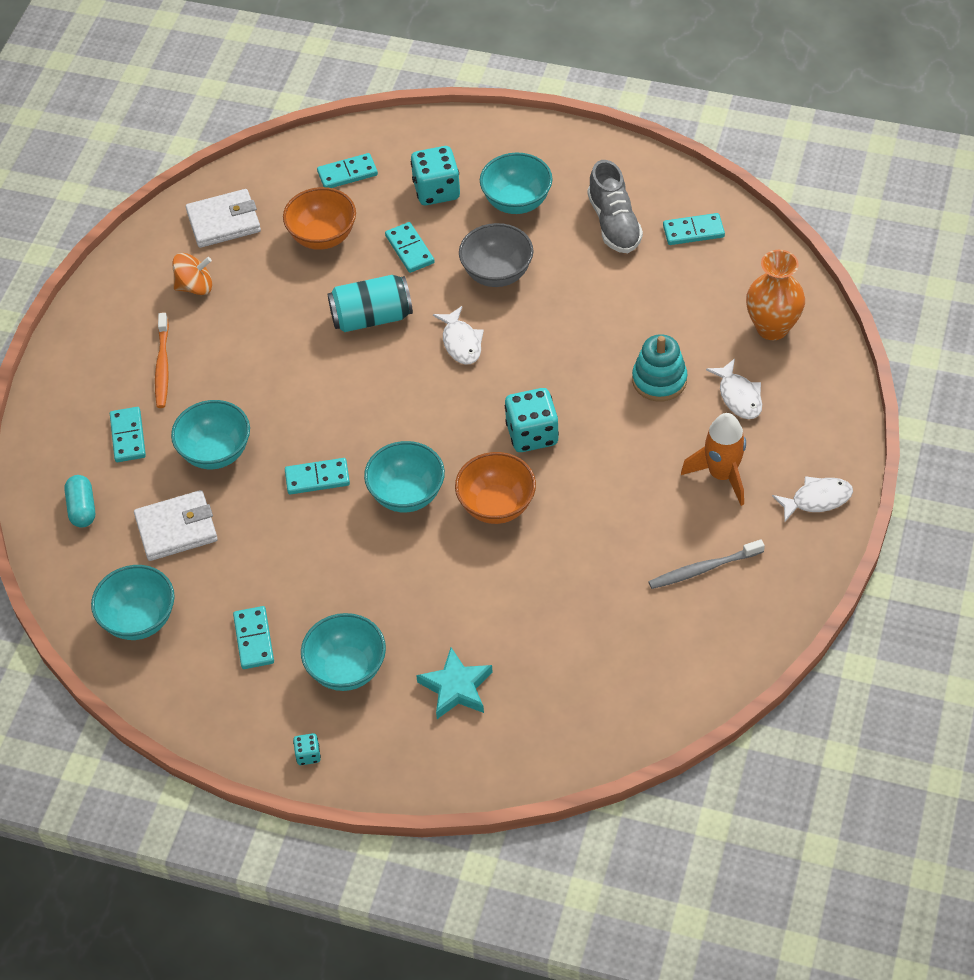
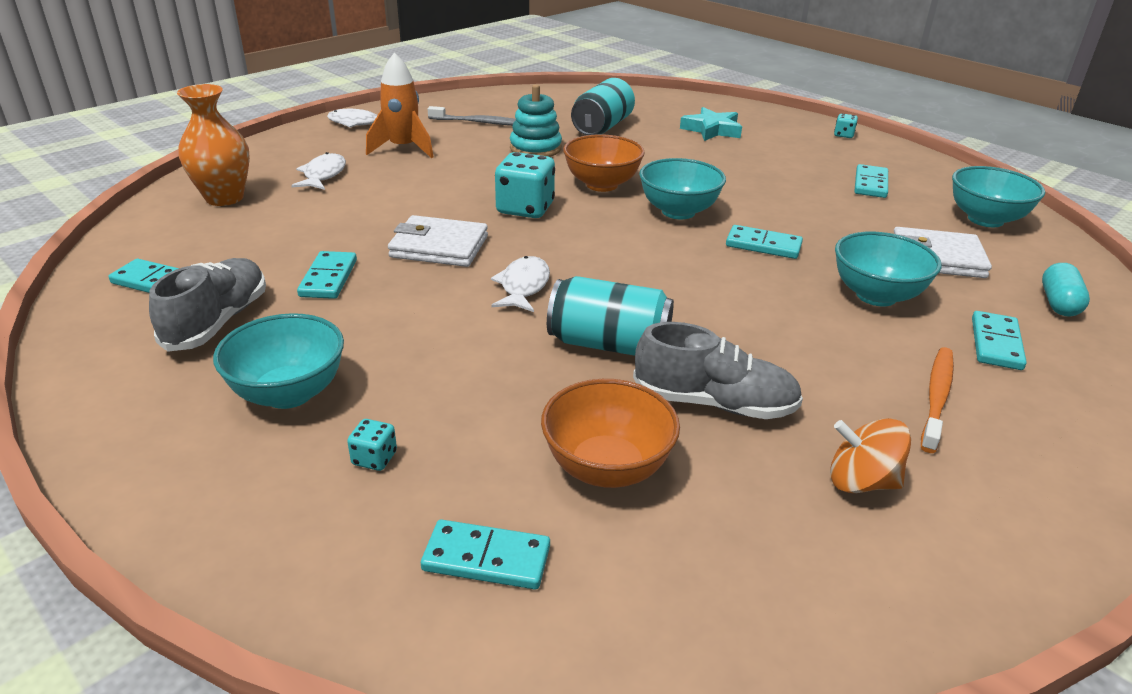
camera: 155 degrees left, 20 degrees down
(224, 222) = (773, 573): white wallet -> white wallet (439, 247)
(288, 302) = (714, 403): none -> grey shoe
(346, 669) = (794, 154): turquoise bowl -> none
(409, 249) = (492, 397): turquoise domino -> turquoise domino (329, 278)
(436, 190) = (374, 458): turquoise dice -> turquoise dice, size x0.47
(497, 273) = (413, 328): grey bowl -> none
(574, 629) = (602, 127): none -> turquoise can
(659, 380) = (370, 202): turquoise stacking toy -> turquoise stacking toy (535, 148)

